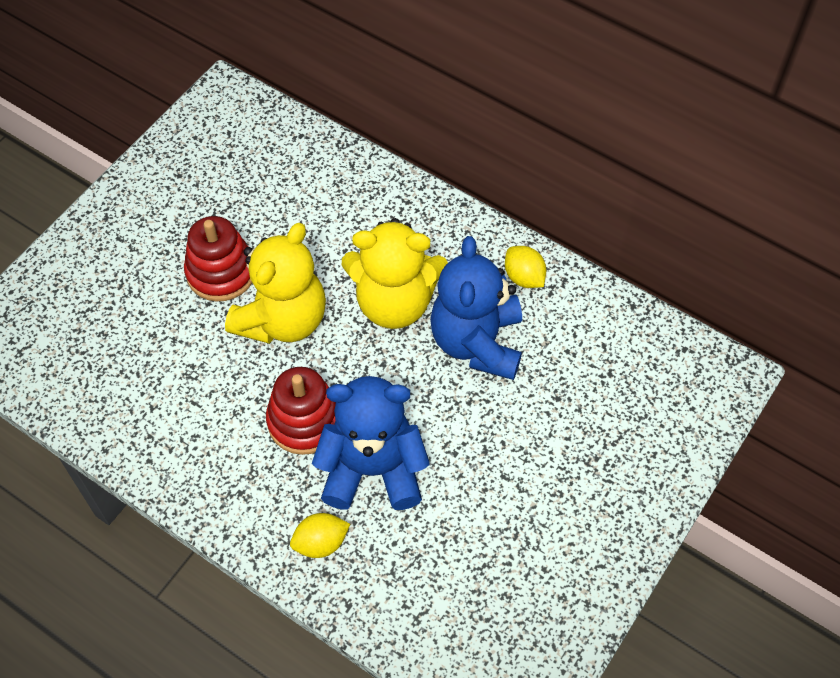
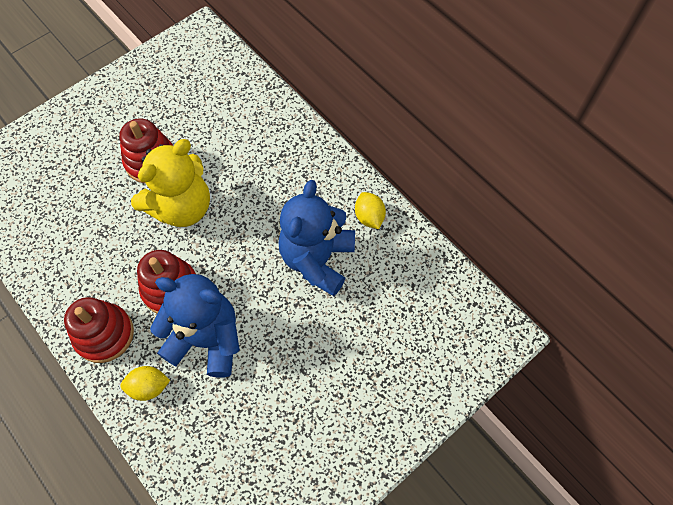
camera: 15 degrees right, 5 degrees up
(240, 496) = (104, 334): none -> red stacking toy
(395, 302) = (267, 214): yellow teddy bear -> none

